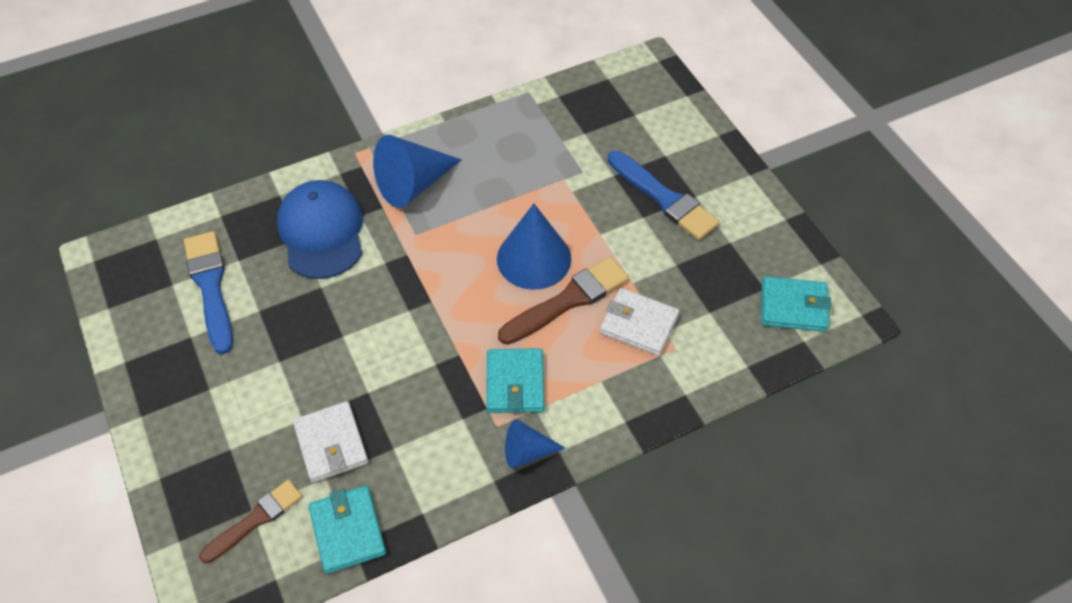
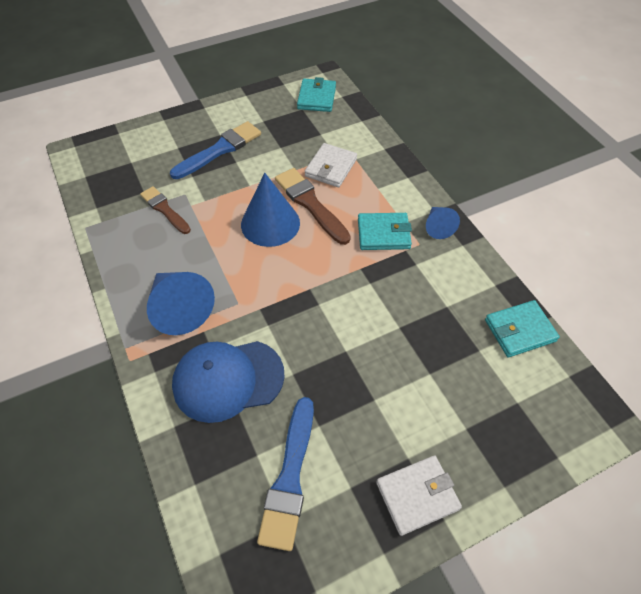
camera: 90 degrees left, 0 degrees up
(210, 287) = (289, 477): blue brush -> blue brush turned 60 degrees counterclockwise
(255, 519) = (525, 397): brown brush -> brown brush (164, 209)
(331, 444) = (450, 349): white wallet -> white wallet (417, 495)

